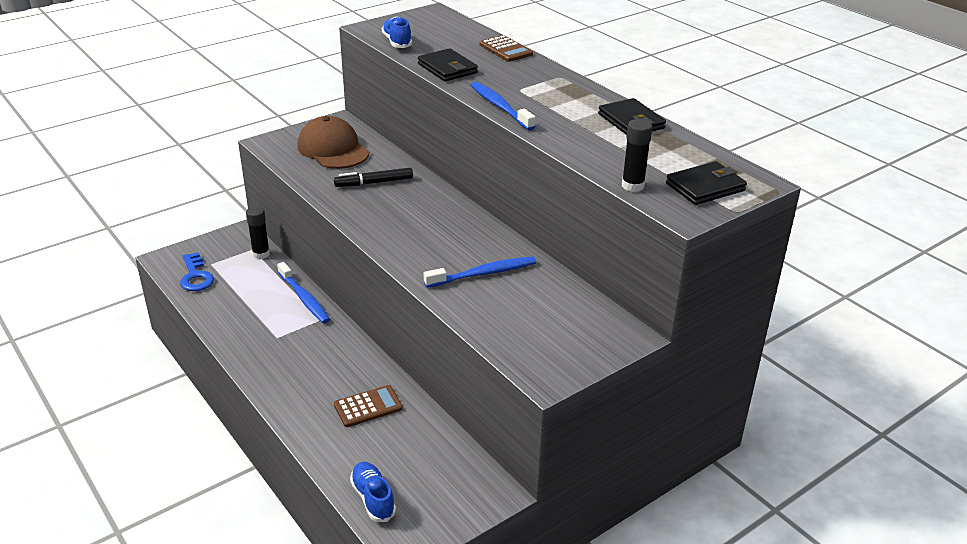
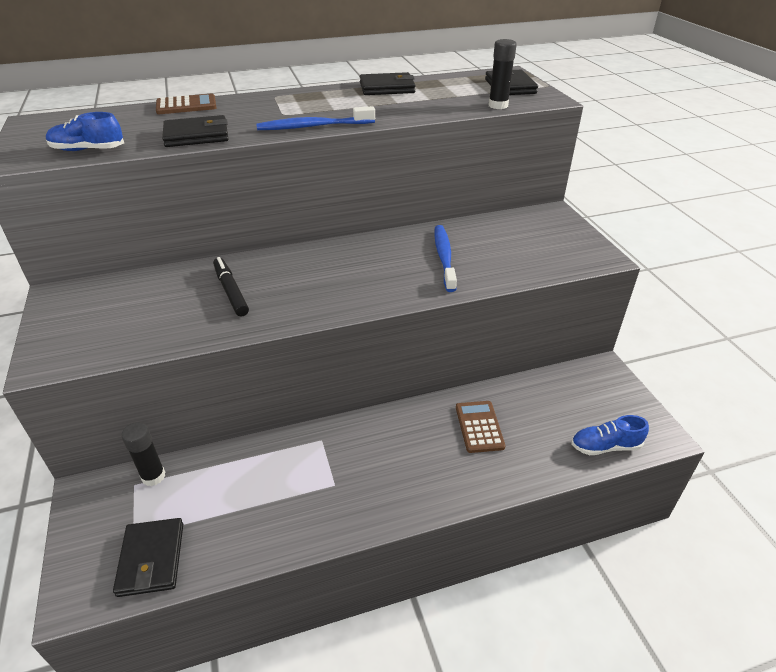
camera: 70 degrees left, 5 degrees up
(196, 276) = (151, 559): blue key -> black wallet
(304, 298) = (275, 448): blue toothbrush -> none
(333, 149) = (124, 308): brown cap -> none
(374, 183) = (231, 291): black marker -> black marker turned 150 degrees clockwise

